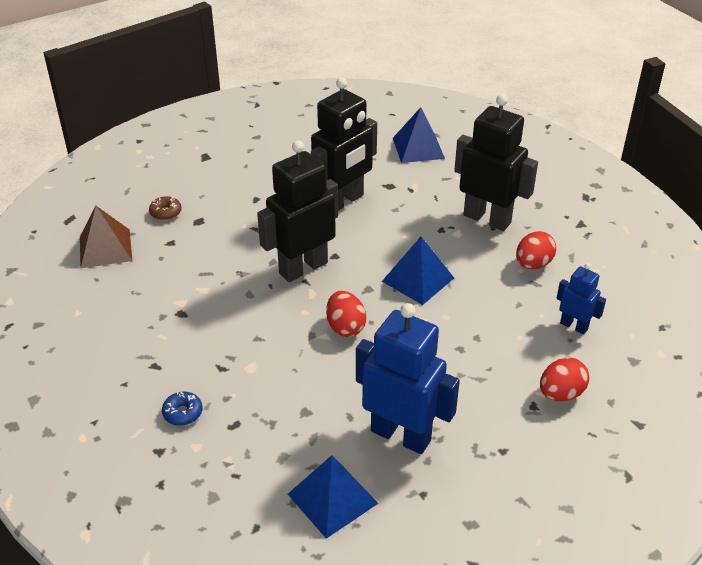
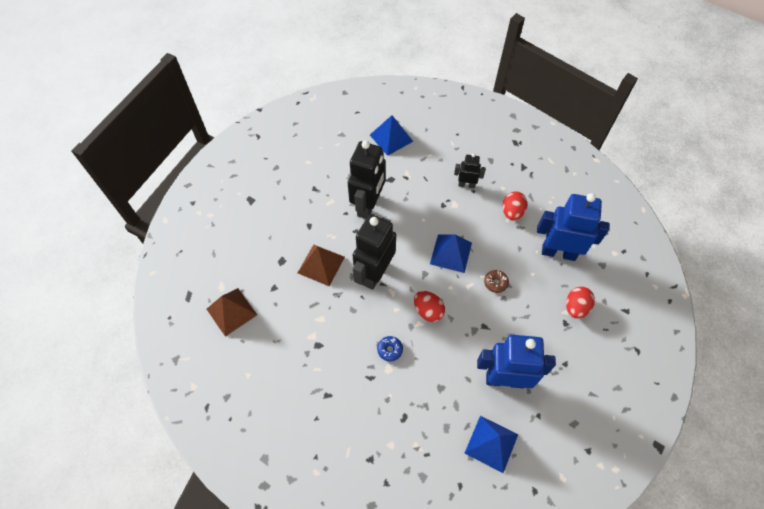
camera: 25 degrees left, 20 degrees up
(166, 213) = (254, 262): brown donut -> brown donut (495, 283)
(183, 413) = (367, 424): blue donut -> blue donut (390, 350)
(243, 239) = (321, 264): none -> brown pyramid
(487, 219) = (466, 185): black robot -> black robot, size x0.52
(574, 326) = (558, 252): blue robot -> blue robot, size x1.94

